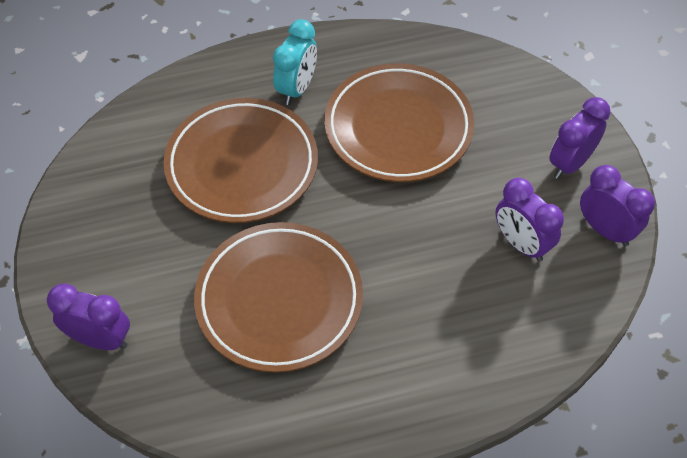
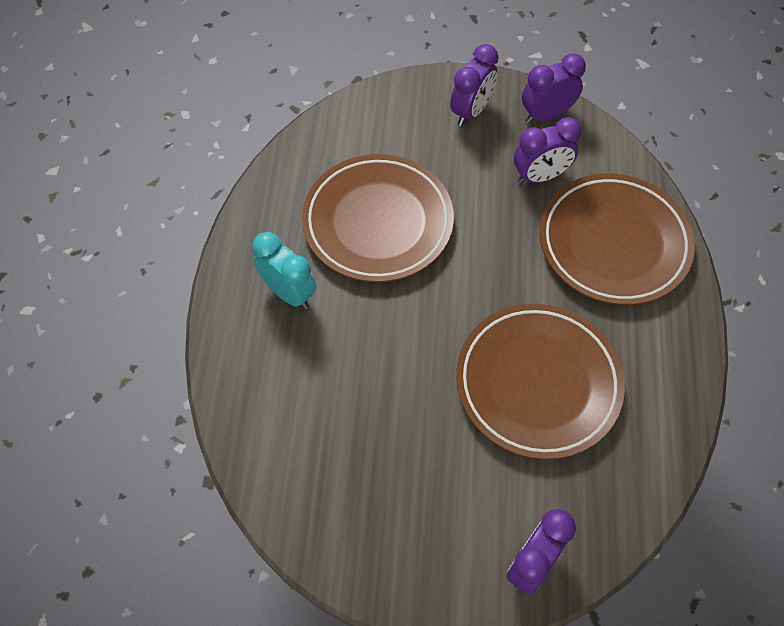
camera: 70 degrees left, 5 degrees up
(242, 165) = (366, 371): brown plate -> brown plate (613, 243)
(570, 163) = (471, 111): purple clock -> purple clock turned 120 degrees counterclockwise

